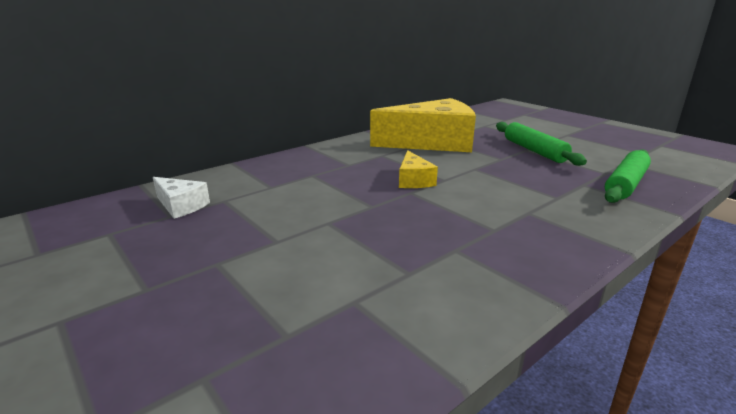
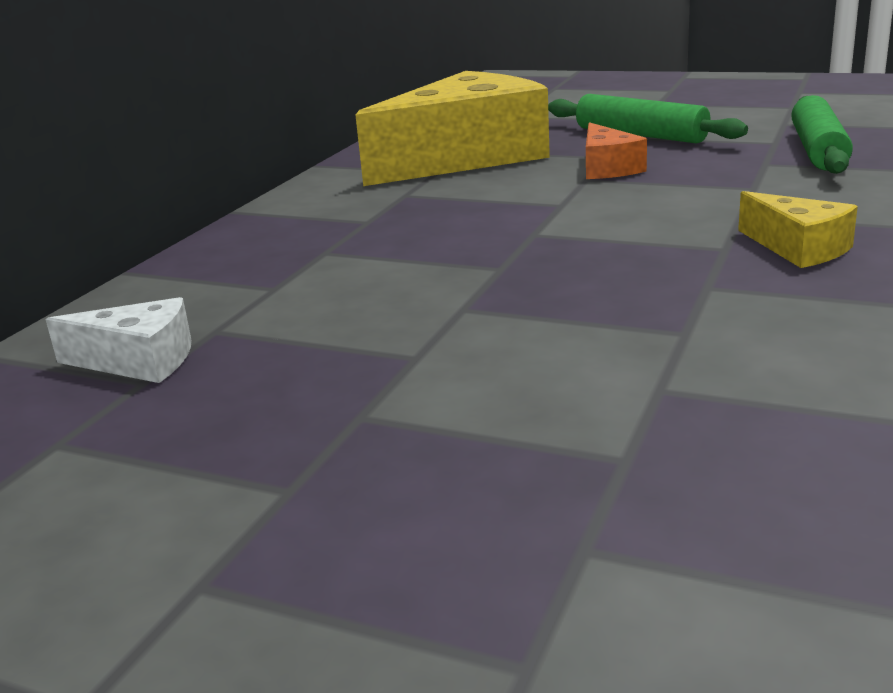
camera: 25 degrees left, 0 degrees up
(414, 180) = (515, 216): yellow cheese -> yellow cheese (798, 248)
(492, 165) = (607, 168): none -> orange cheese

